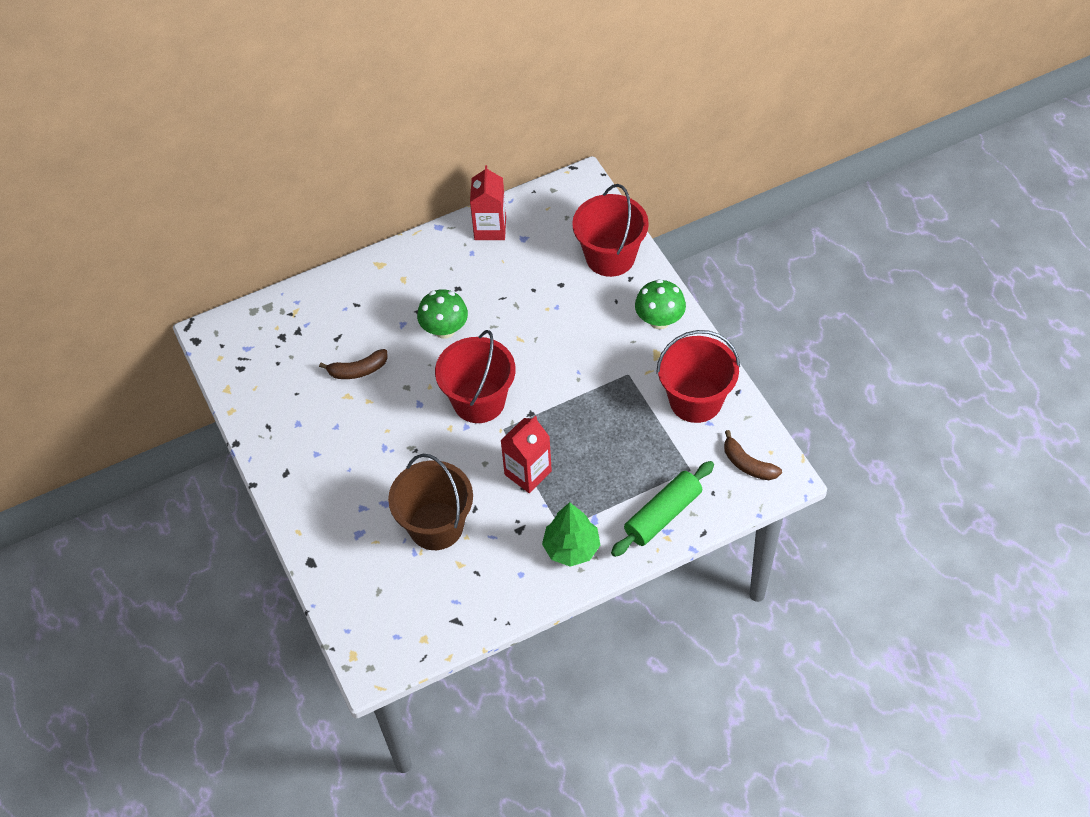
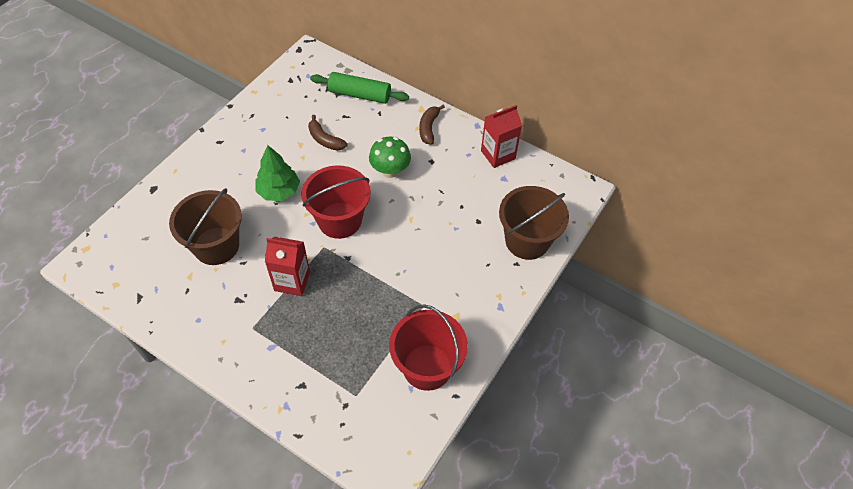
camera: 55 degrees right, 0 degrees up
(571, 548) = (237, 343): green tree -> green tree (279, 191)
(610, 257) = (527, 241): red bucket -> brown bucket
(659, 320) = (489, 303): green mushroom -> none
(663, 515) = (300, 395): green rolling pin -> green rolling pin (360, 95)
(748, 464) = (385, 439): brown banana -> brown banana (428, 128)

